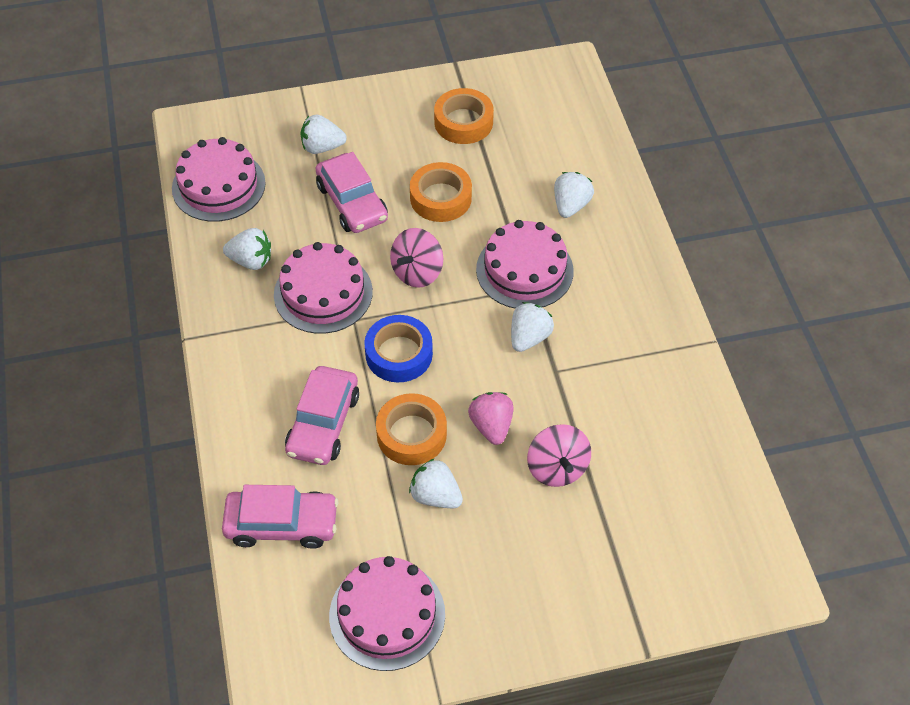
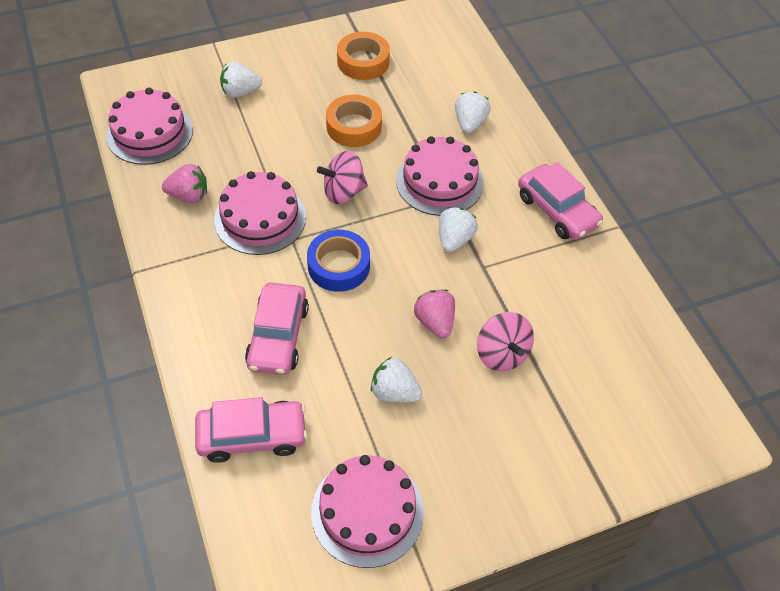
camera: 10 degrees left, 0 degrees up
(251, 261) = (189, 195): white strawberry -> pink strawberry
(352, 202) = (275, 137): pink car -> pink car (557, 210)
(411, 434) = (362, 337): orange tape -> none
(417, 272) = (343, 192): pink spinning top -> pink spinning top turned 45 degrees clockwise

